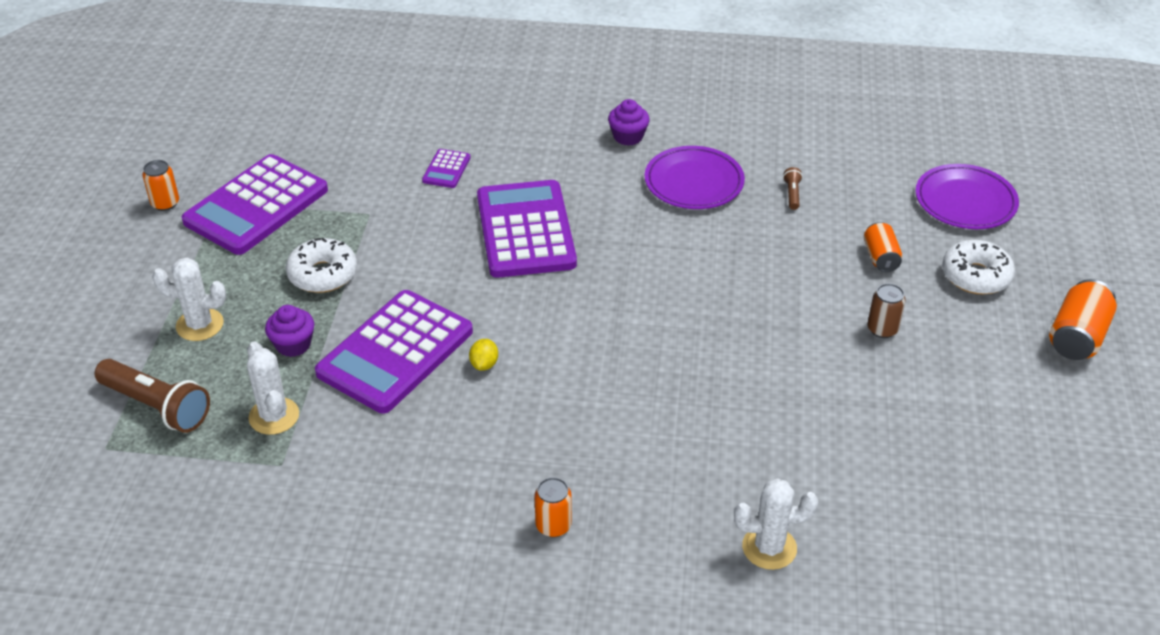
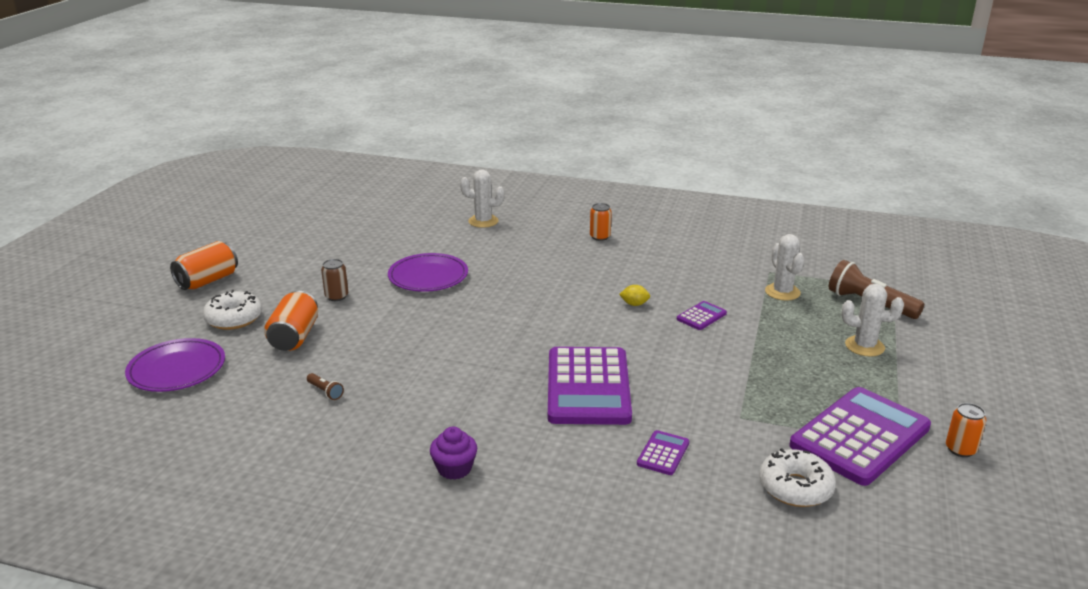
camera: 170 degrees left, 15 degrees down
(293, 344) = (782, 327): purple cupcake -> none
(323, 274) = (772, 371): white donut -> white donut (795, 488)
(395, 352) = (701, 316): purple calculator -> purple calculator, size x0.43
(484, 364) = (634, 304): yellow lemon -> yellow lemon turned 75 degrees clockwise
(694, 182) = (411, 412): purple plate -> purple plate (428, 277)
(792, 194) = (325, 391): brown flashlight -> brown flashlight turned 60 degrees counterclockwise
(880, 257) = (294, 337): orange can -> orange can, size x1.56

